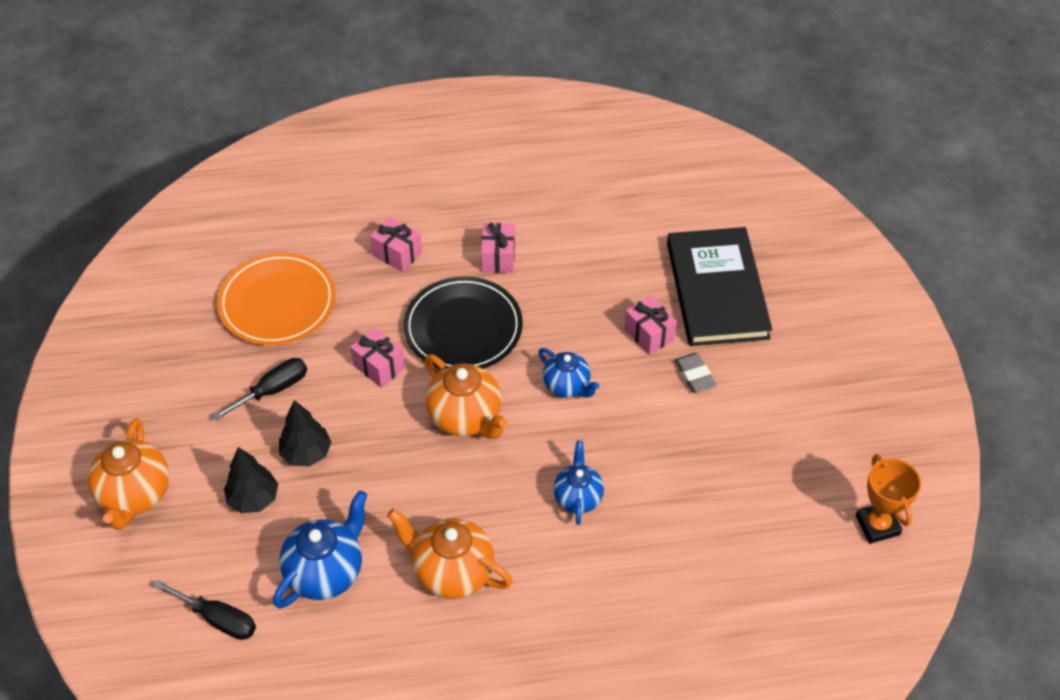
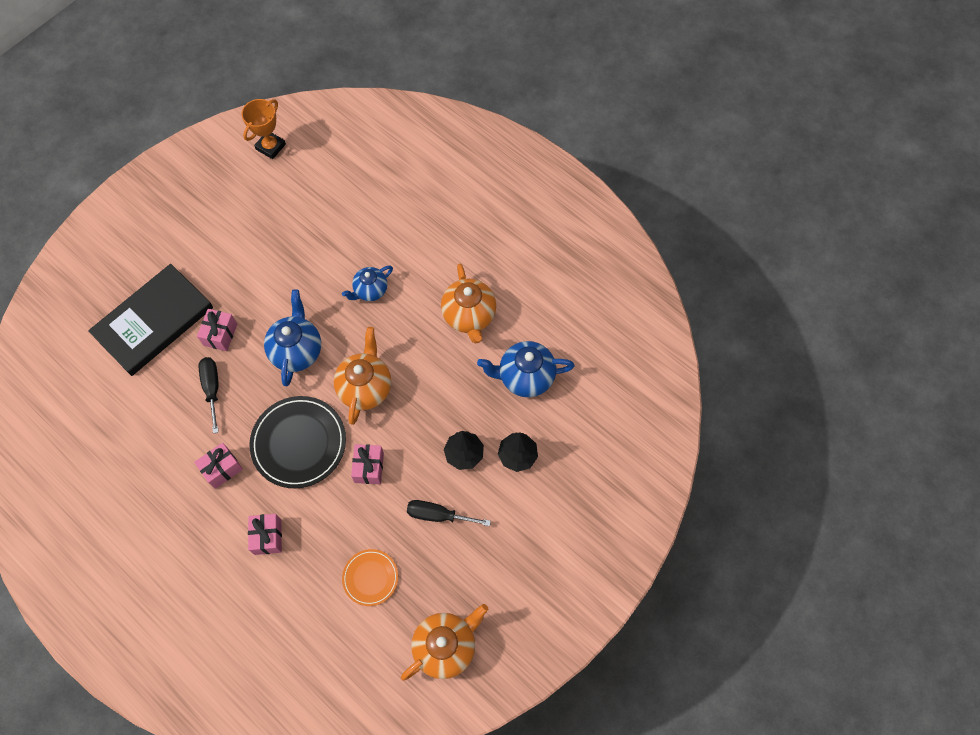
camera: 130 degrees left, 15 degrees up
(135, 495) = (574, 525): orange teapot -> orange teapot (445, 646)
(218, 619) = (599, 406): black screwdriver -> black screwdriver (212, 388)
(277, 303) = (370, 578): orange plate -> orange plate, size x0.56
(567, 386) = (297, 351): blue teapot -> blue teapot, size x1.56
(694, 375) = (234, 290): grey eraser -> none

